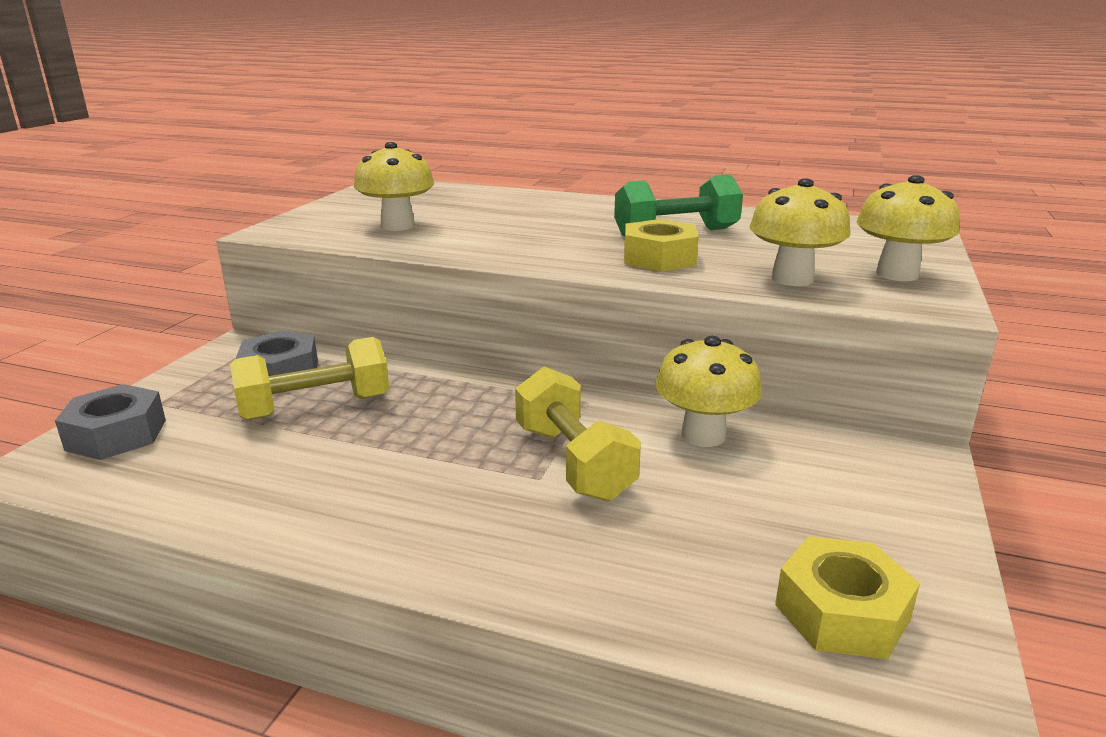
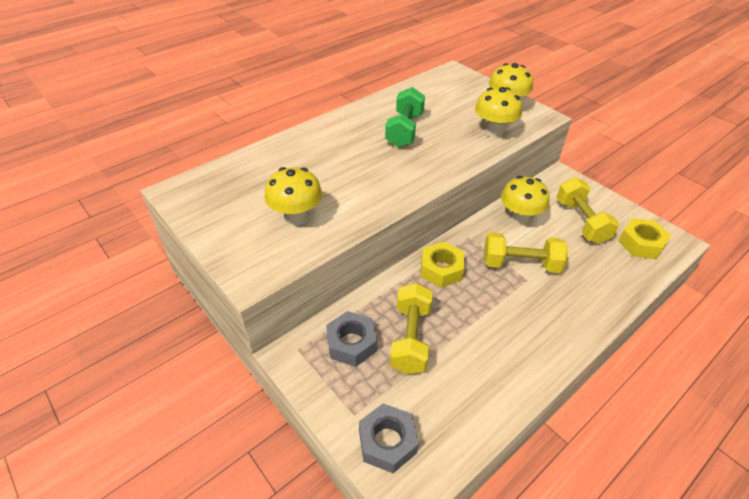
camera: 60 degrees left, 20 degrees up
(659, 258) = (439, 152): yellow nut -> yellow nut (441, 269)
(798, 507) = (581, 221): none -> yellow dumbbell

